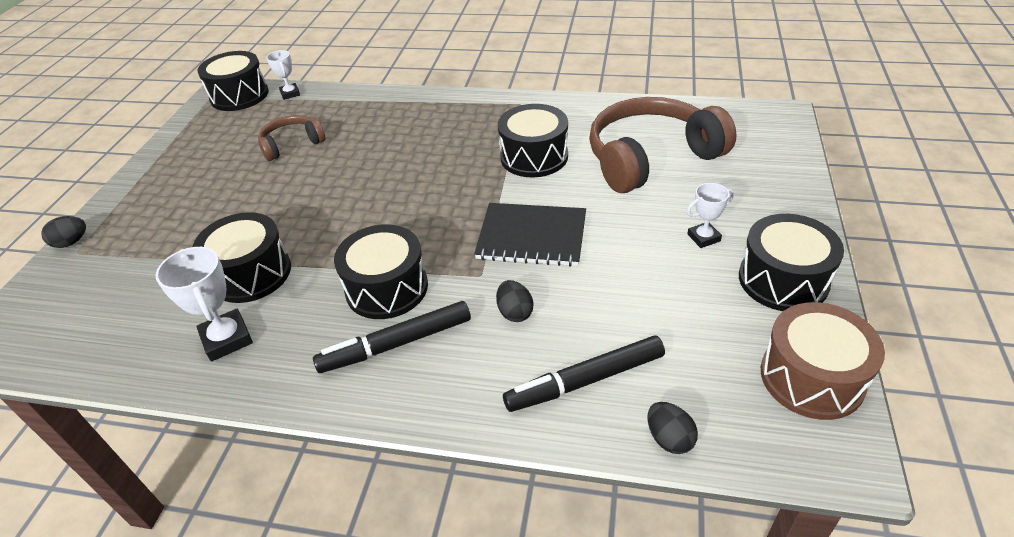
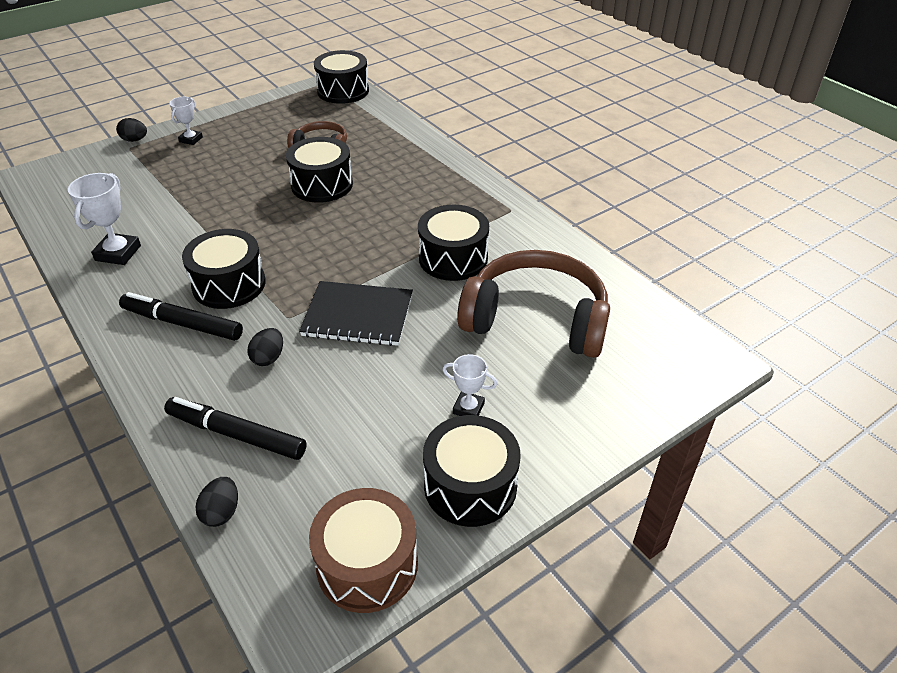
camera: 40 degrees right, 0 degrees up
(251, 273) = (181, 221): black drum -> black drum (322, 185)
(290, 93) = (373, 107): white trophy -> white trophy (191, 139)
(532, 236) = (358, 316): black notebook -> black notebook turned 45 degrees counterclockwise

